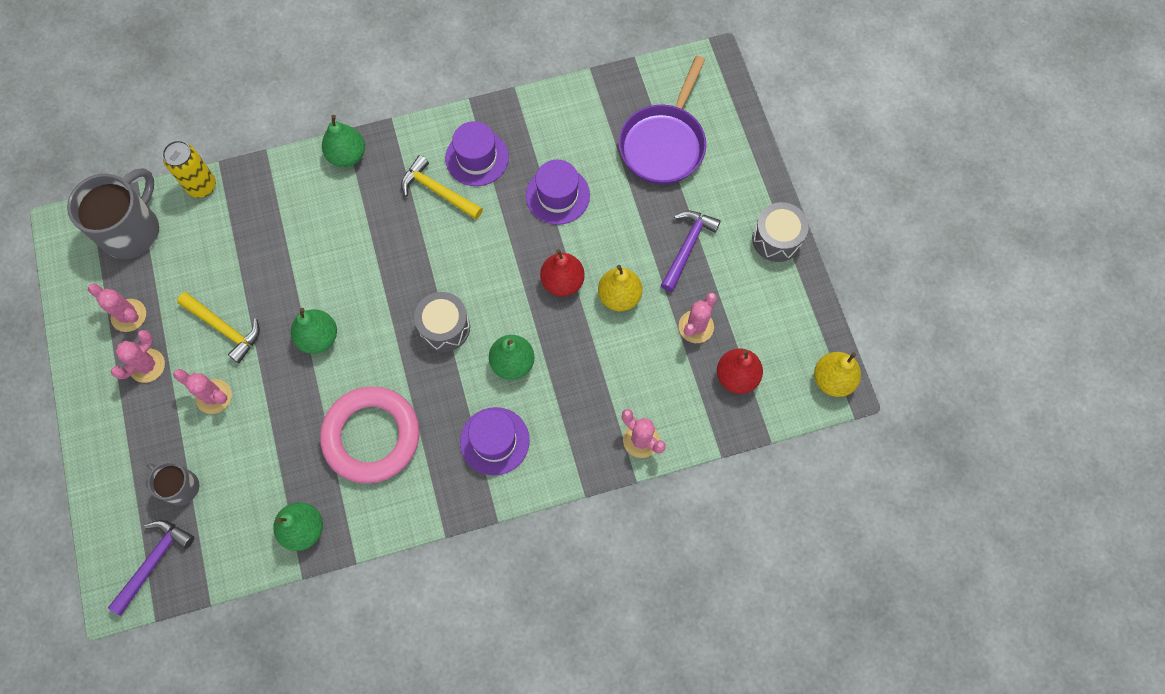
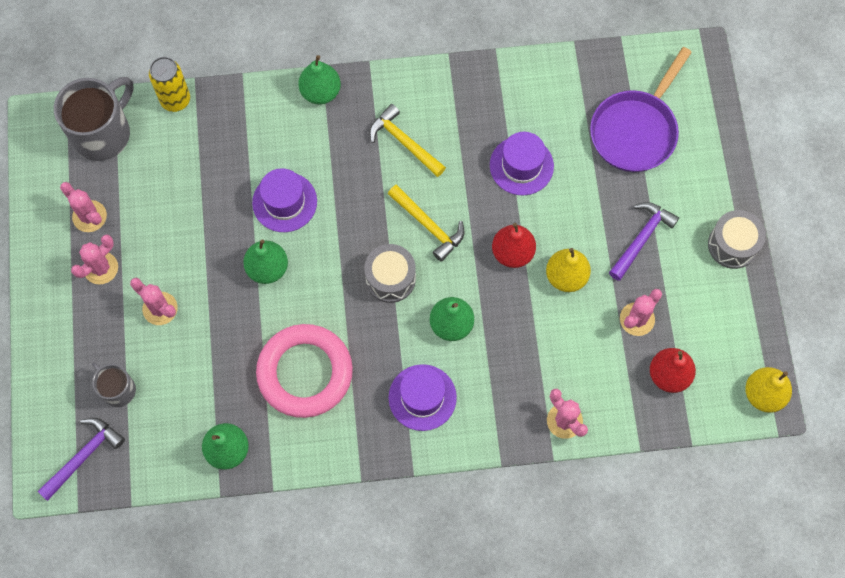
camera: 10 degrees right, 0 degrees up
(224, 328) = (179, 244): yellow hammer -> yellow hammer (428, 226)
(477, 158) = (447, 115): purple hat -> purple hat (284, 202)

